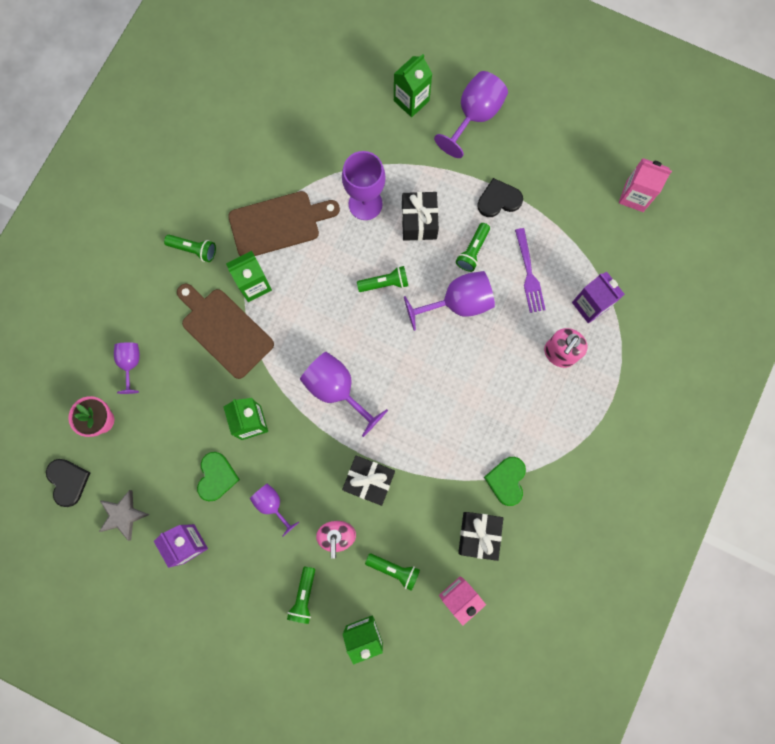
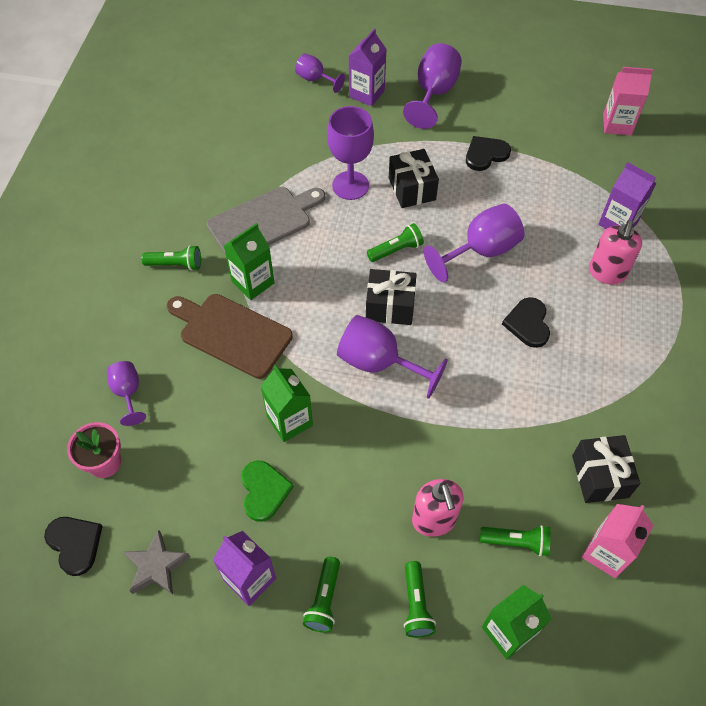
camera: 15 degrees left, 20 degrees down
(272, 505) = (342, 506): purple goblet -> purple goblet (315, 79)
(278, 223) = (263, 221): brown cutting board -> grey cutting board
(369, 481) = (450, 450): black gift -> black gift (390, 306)
(411, 101) = (366, 94): green carton -> purple carton
(472, 251) = (477, 202): green flashlight -> green flashlight (324, 600)
(472, 385) = (528, 323): none -> black heart
(507, 480) = (606, 409): green heart -> none
(528, 273) = (543, 209): purple fork -> none

